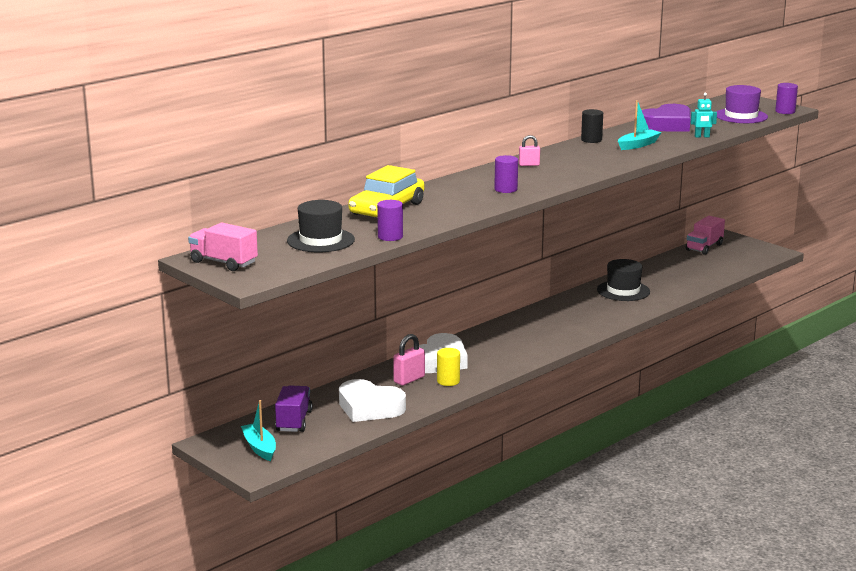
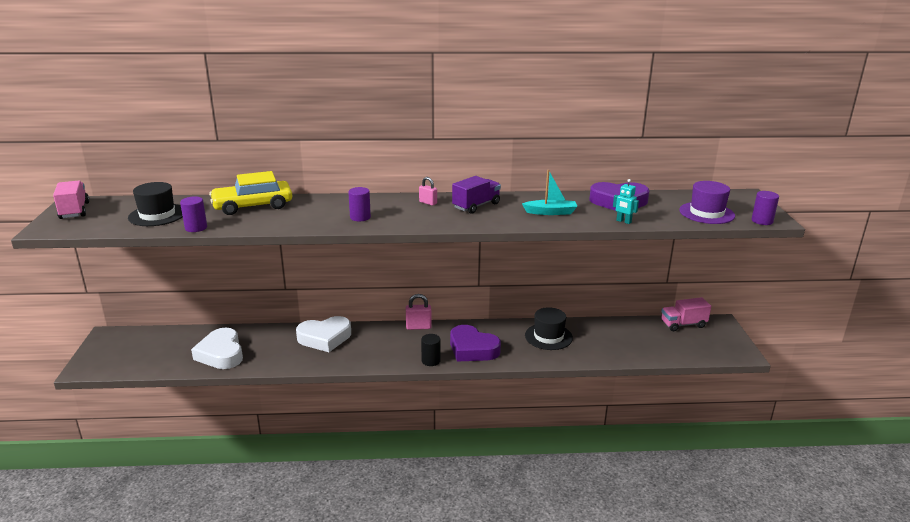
camera: 40 degrees right, 5 degrees up
(259, 447) = (118, 352): turquoise boat -> none
(294, 421) = (169, 342): purple truck -> purple truck (476, 206)
(409, 379) = (281, 344): pink padlock -> pink padlock (418, 327)
(448, 381) = (299, 357): yellow cylinder -> none
(582, 320) = (472, 349): none -> purple heart
(591, 140) = (525, 197): black cylinder -> black cylinder (431, 361)

